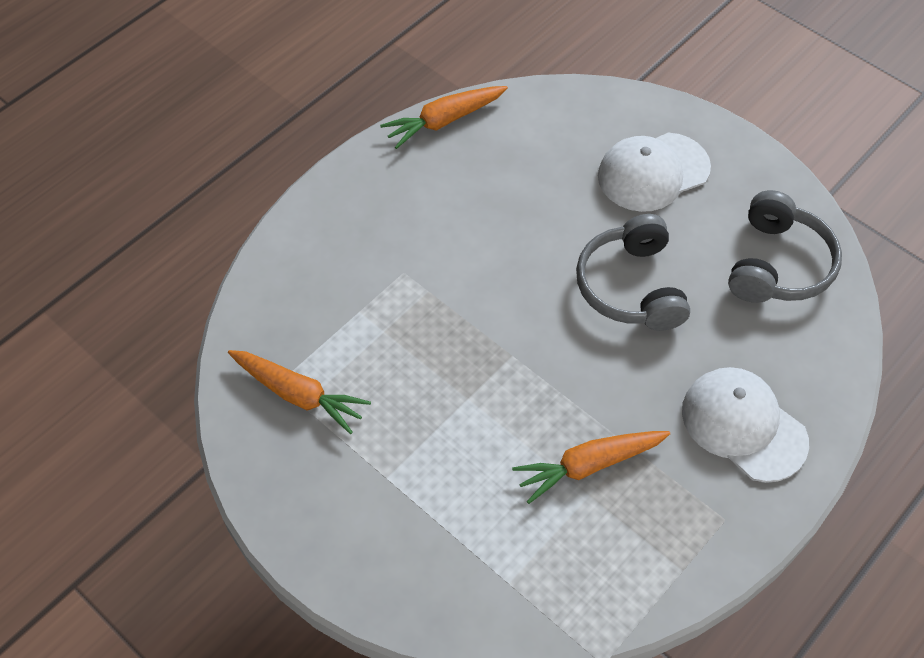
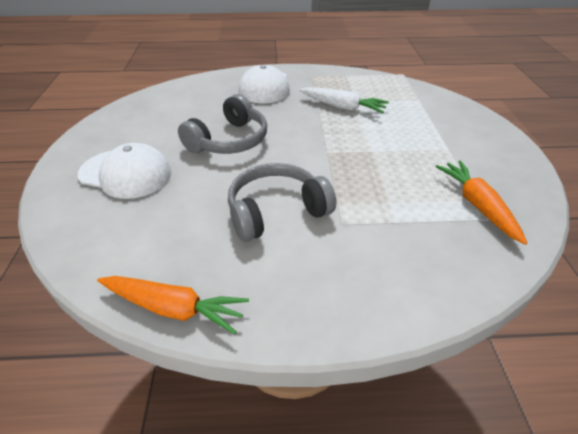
camera: 135 degrees left, 15 degrees down
(588, 466) = (343, 107): orange carrot -> white carrot
(777, 264) = (157, 111): grey headphones -> grey headphones (276, 211)

